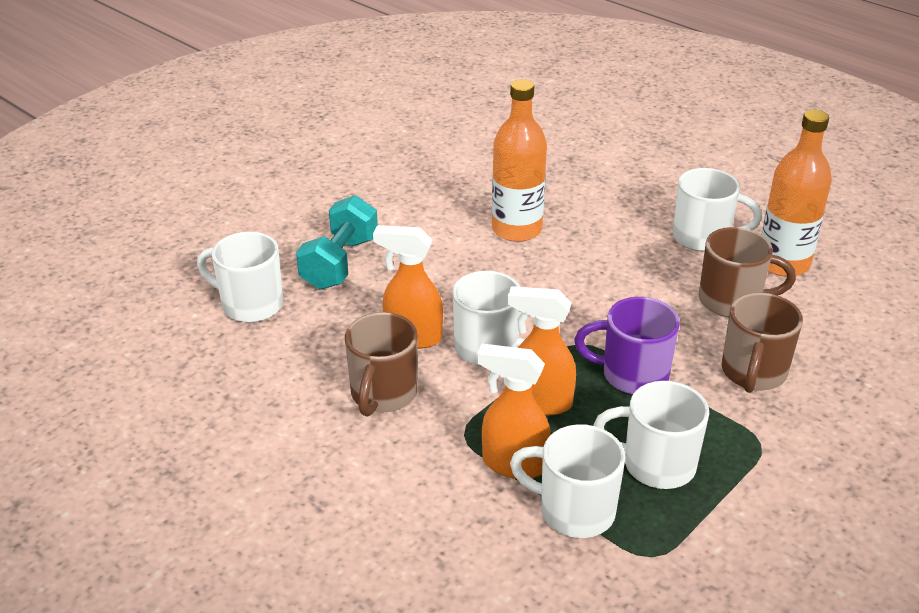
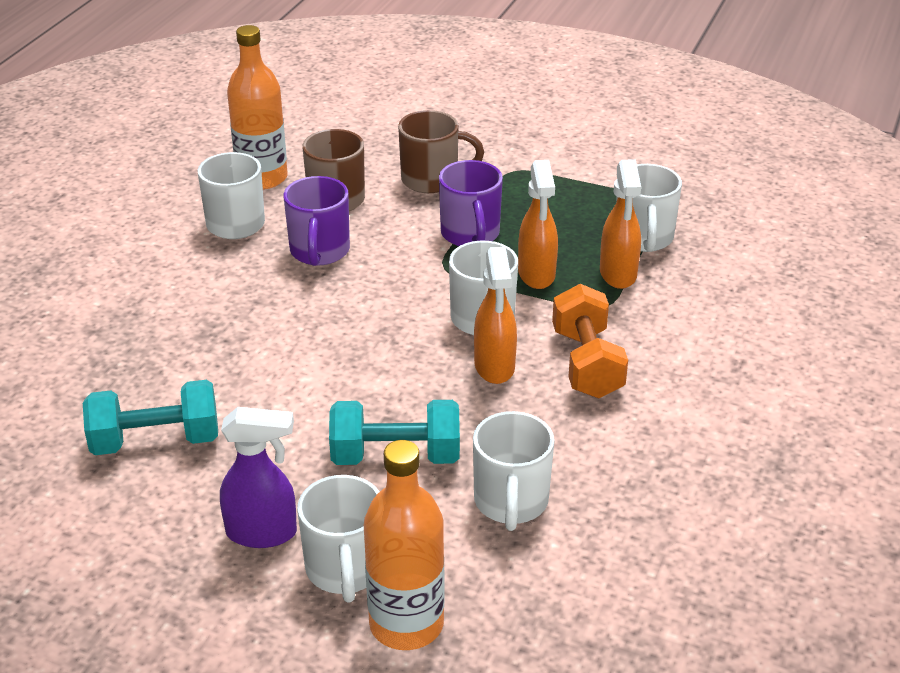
camera: 110 degrees left, 0 degrees up
(307, 197) = (263, 533): none -> purple spray bottle
(383, 394) = (587, 363): brown mug -> orange dumbbell
(427, 169) = (156, 441): none -> turquoise dumbbell
(516, 229) = (269, 340): orange bottle -> orange bottle (406, 624)
(637, 275) = (319, 252): none -> purple mug
(656, 464) = (569, 210): white mug -> white mug (345, 570)

